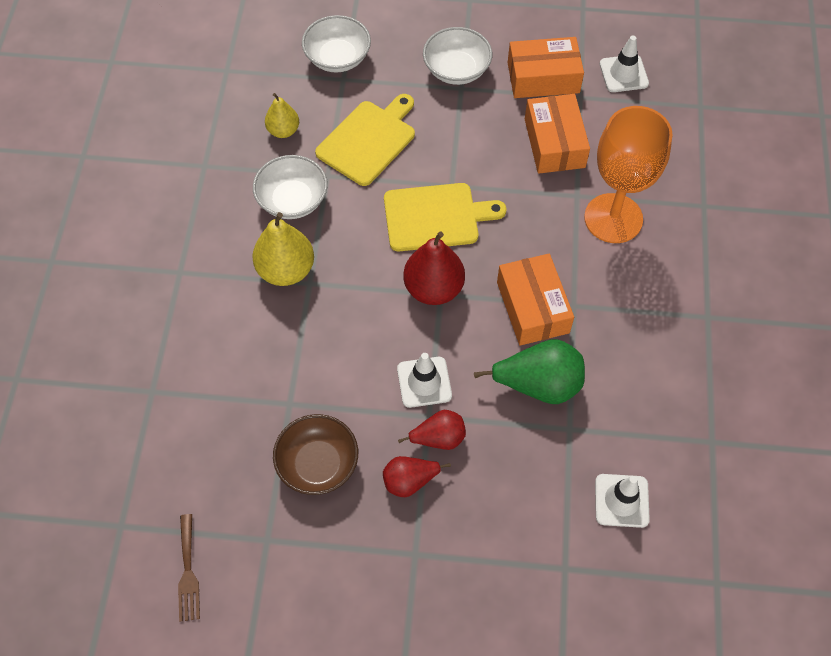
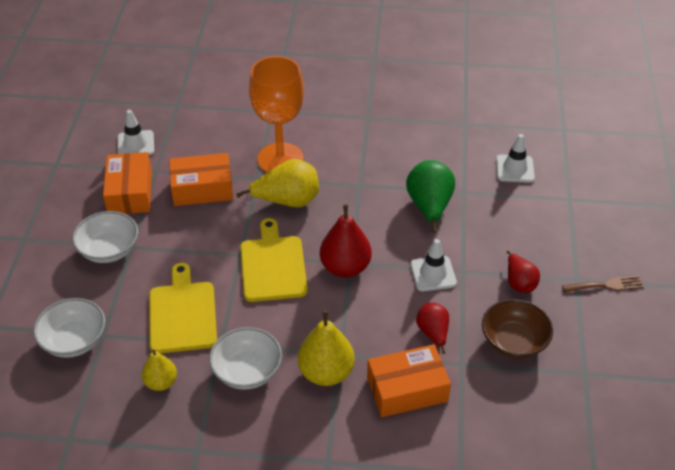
camera: 90 degrees left, 15 degrees down
(188, 572) = (624, 428): brown fork -> brown fork (606, 285)
(368, 140) = (182, 314): yellow cutting board -> yellow cutting board turned 45 degrees clockwise
(438, 438) = (481, 265): red pear -> red pear (433, 333)
(532, 307) = (362, 208): orange box -> orange box (407, 389)
(539, 228) = (287, 201): none -> yellow pear

